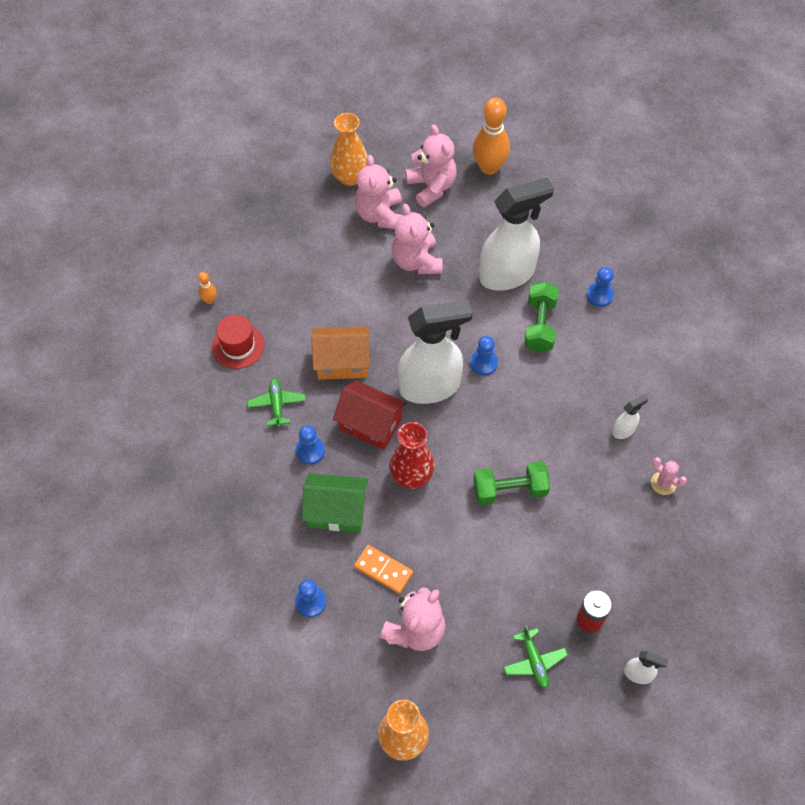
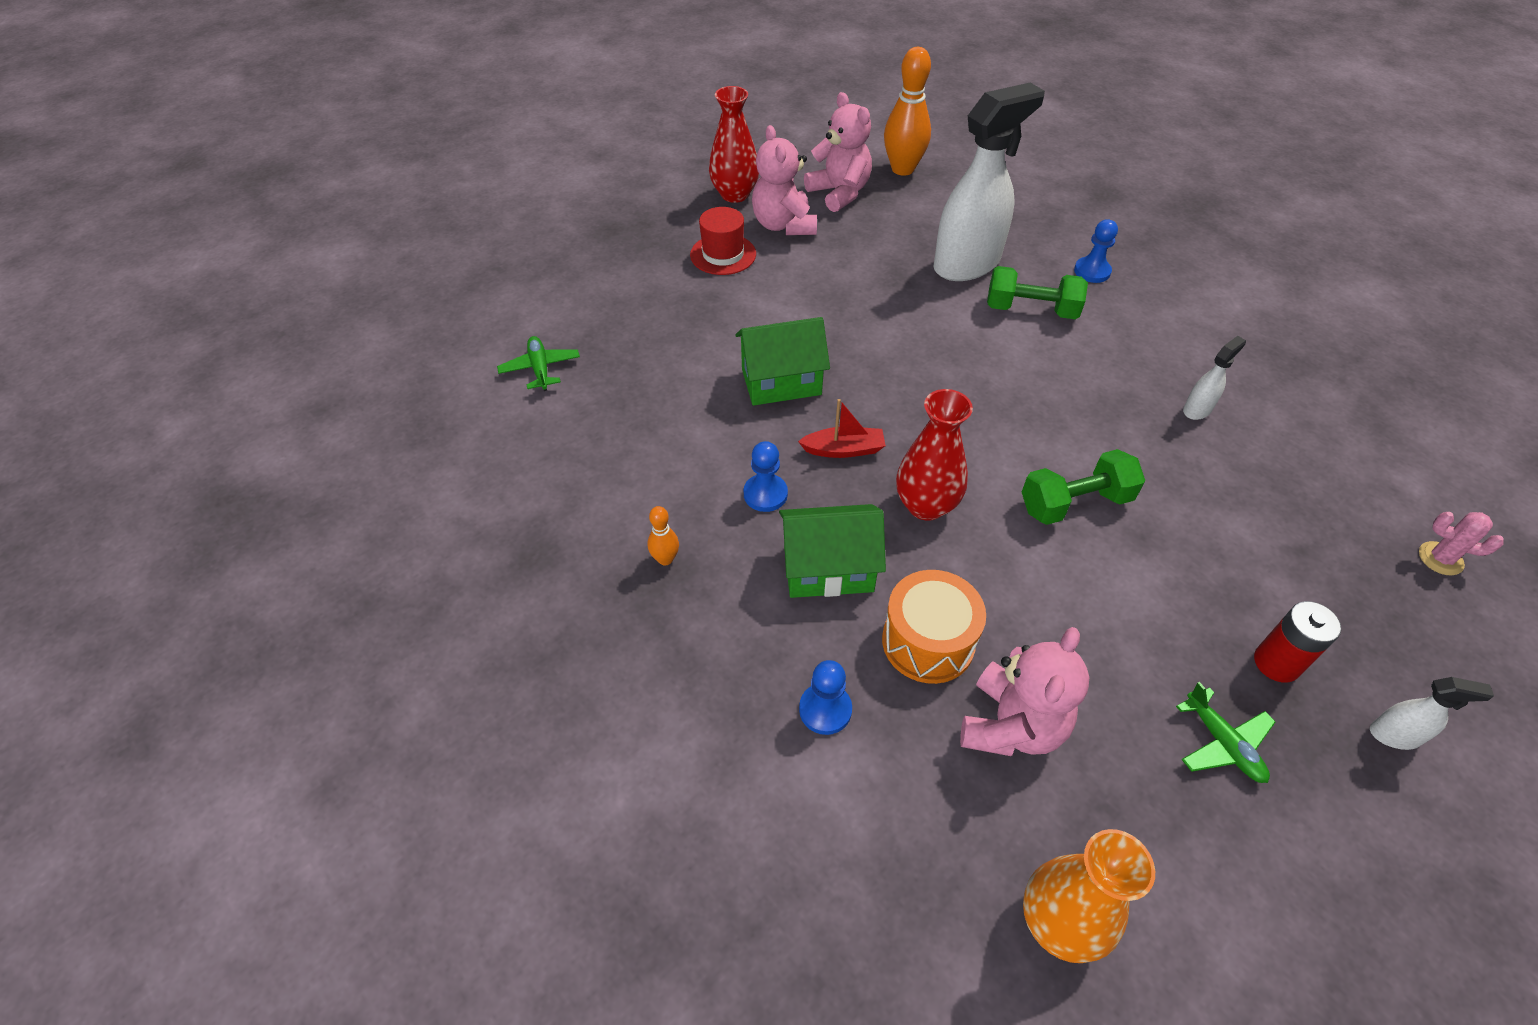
camera: 10 degrees left, 10 degrees down
(209, 300) = (577, 335): orange bowling pin -> orange bowling pin (665, 559)
(238, 346) = (628, 381): red hat -> red hat (723, 254)
(277, 404) = (701, 443): green plane -> green plane (540, 369)
(342, 362) = (781, 382): orange house -> green house
(350, 177) = (735, 194): orange vase -> red vase
(370, 424) = (844, 449): red house -> red boat
(383, 570) = (928, 642): orange domino -> orange drum
(416, 261) = (846, 264): pink teddy bear -> none
(430, 387) = (913, 394): white spray bottle -> none
(483, 363) = (975, 359): blue pawn -> none
(539, 325) = (1031, 310): green dumbbell -> green dumbbell turned 75 degrees counterclockwise
(663, 483) = (1284, 464): pink cactus -> pink cactus (1440, 558)

